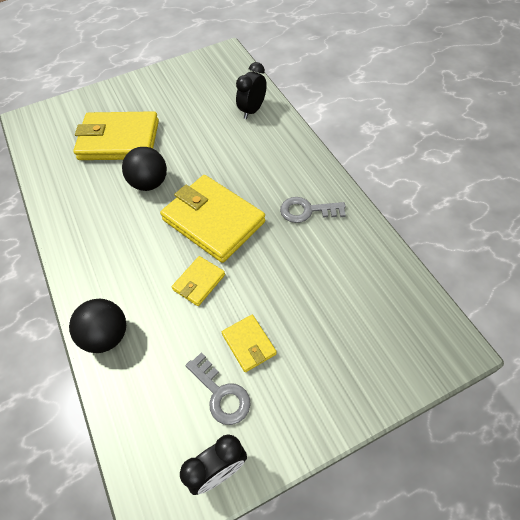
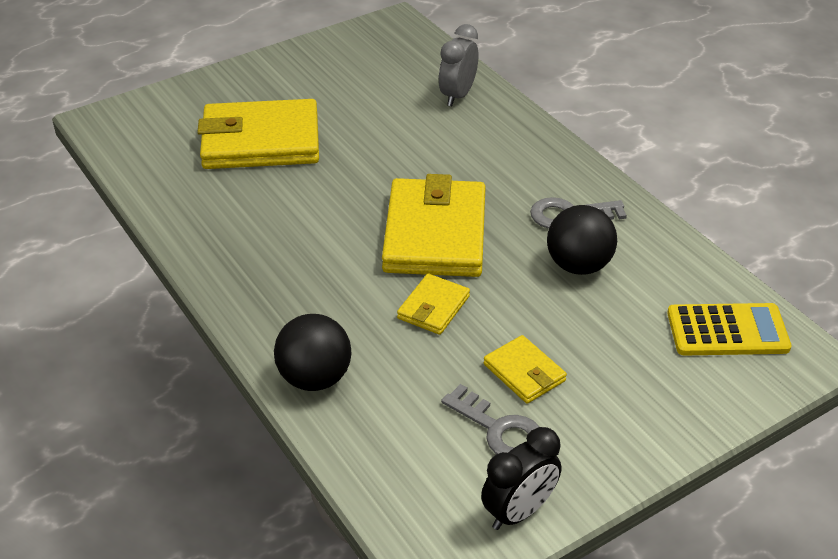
camera: 10 degrees left, 15 degrees down
(149, 183) = (325, 193): black ball -> black ball (578, 265)
(213, 221) = (435, 234): yellow wallet -> yellow wallet turned 60 degrees clockwise
(252, 110) = (458, 95): black clock -> grey clock
(400, 319) = (727, 331): none -> yellow calculator

